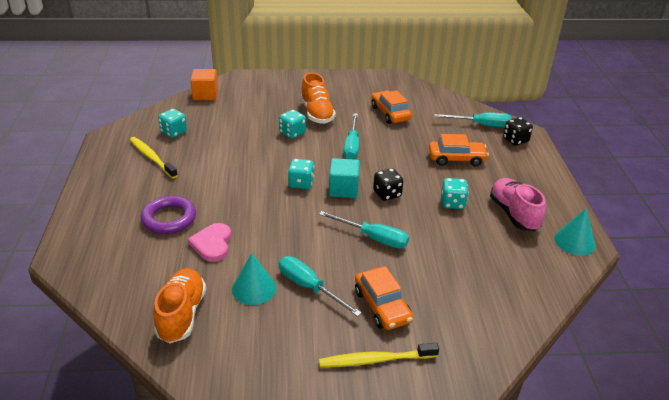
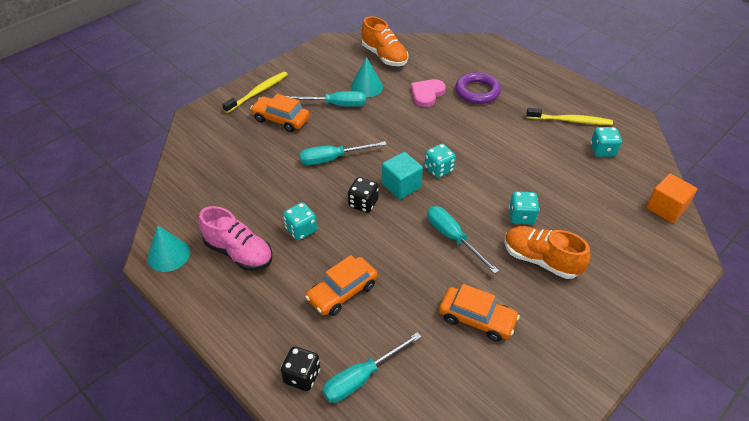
camera: 140 degrees right, 10 degrees up
(212, 244) = (427, 94): pink heart -> pink heart turned 105 degrees counterclockwise

